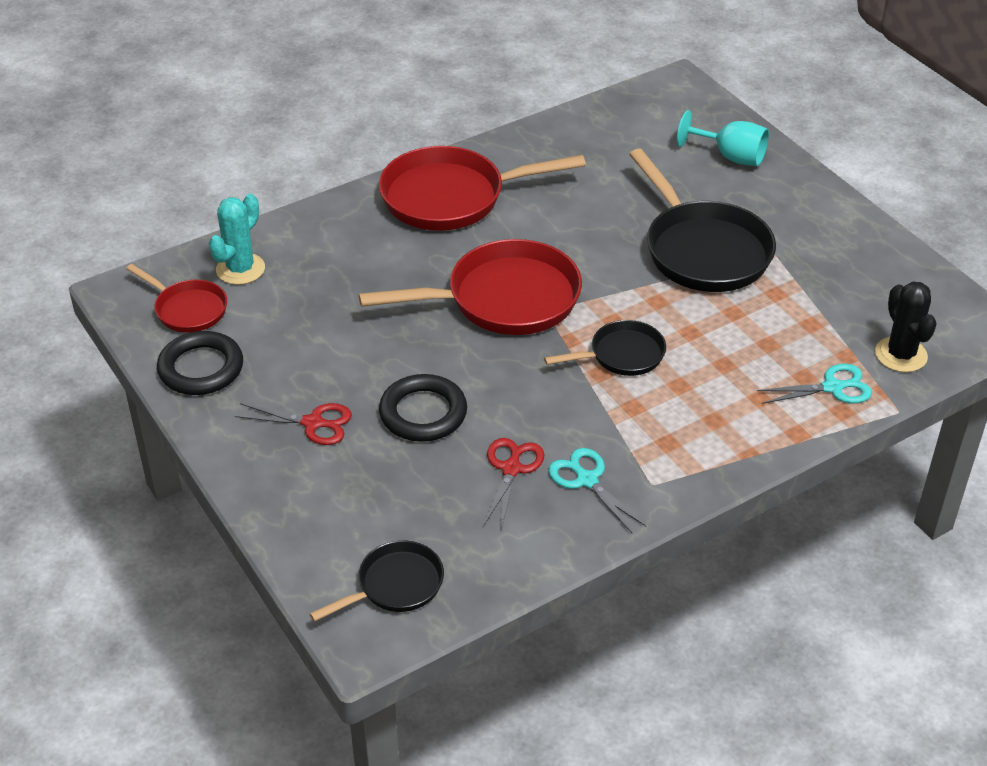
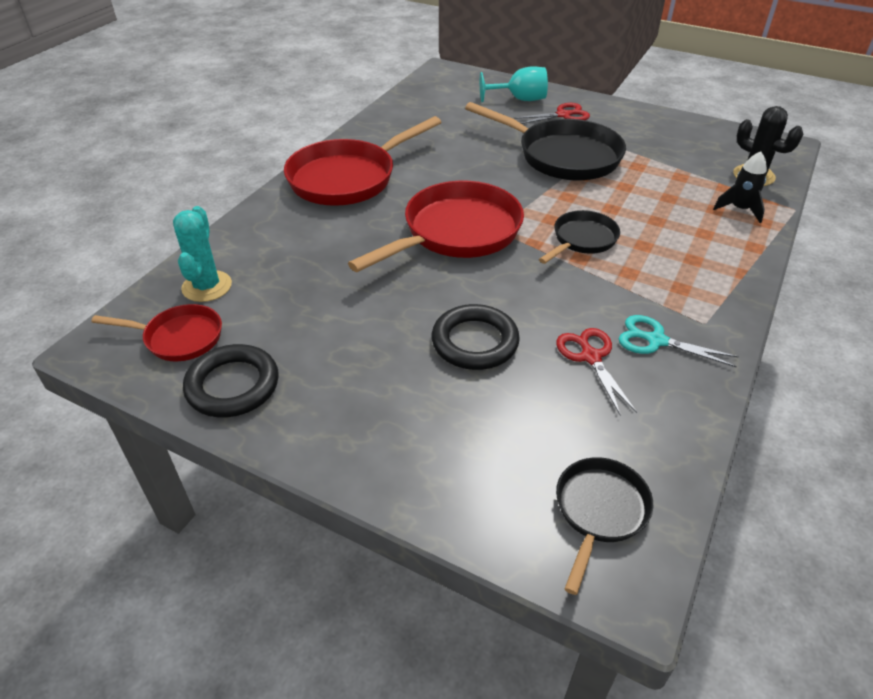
camera: 30 degrees left, 0 degrees up
(313, 423) = (385, 391): red scissors -> red scissors (563, 115)
(833, 387) = (740, 209): turquoise scissors -> black rocket

